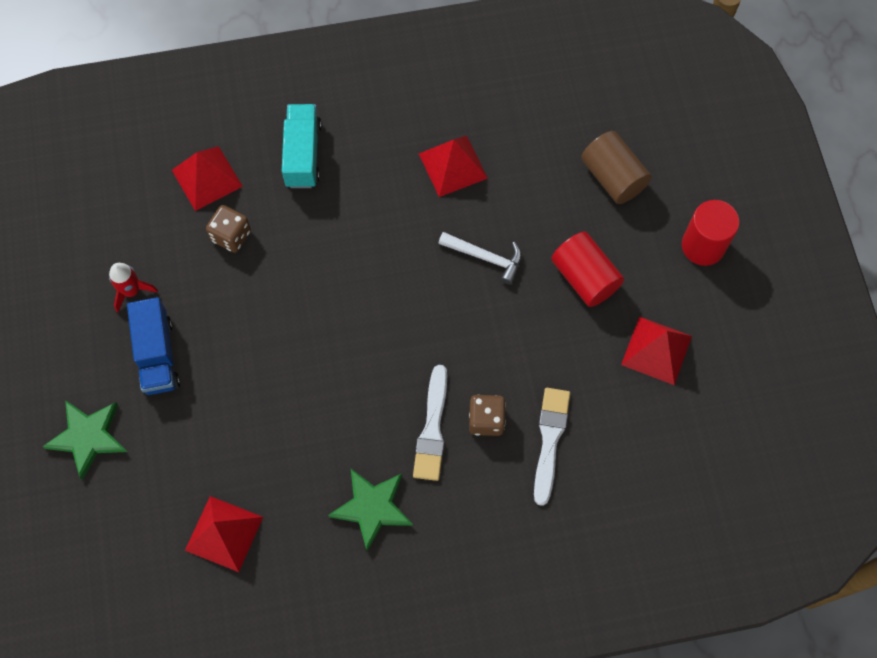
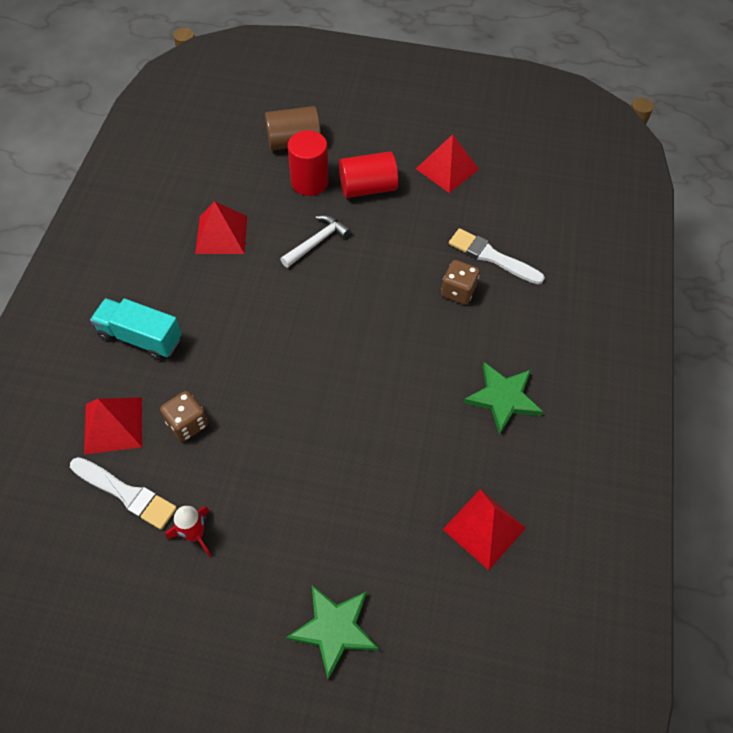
camera: 70 degrees left, 10 degrees down
(157, 355) = (277, 531): blue truck -> none
(432, 429) = (450, 330): white brush -> white brush (126, 494)
(703, 246) = (378, 114): red cylinder -> red cylinder (309, 182)

